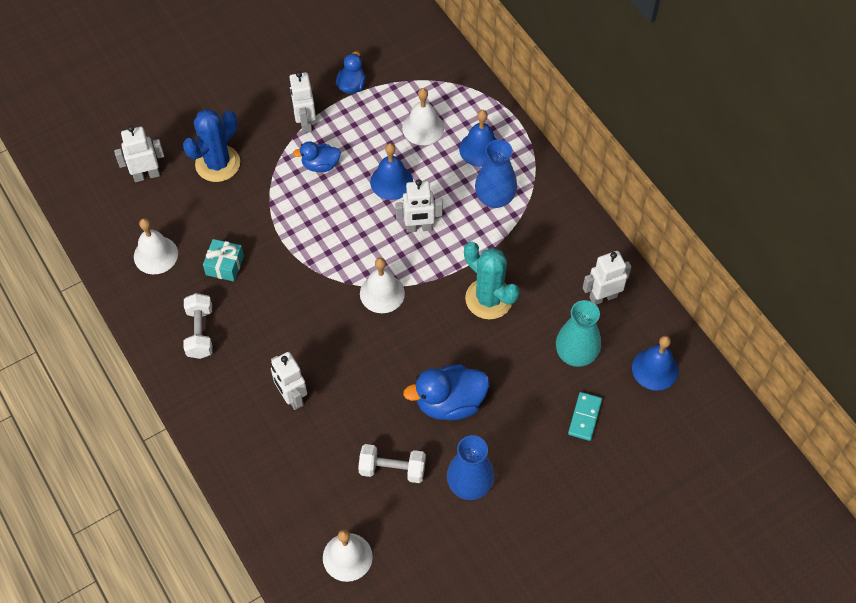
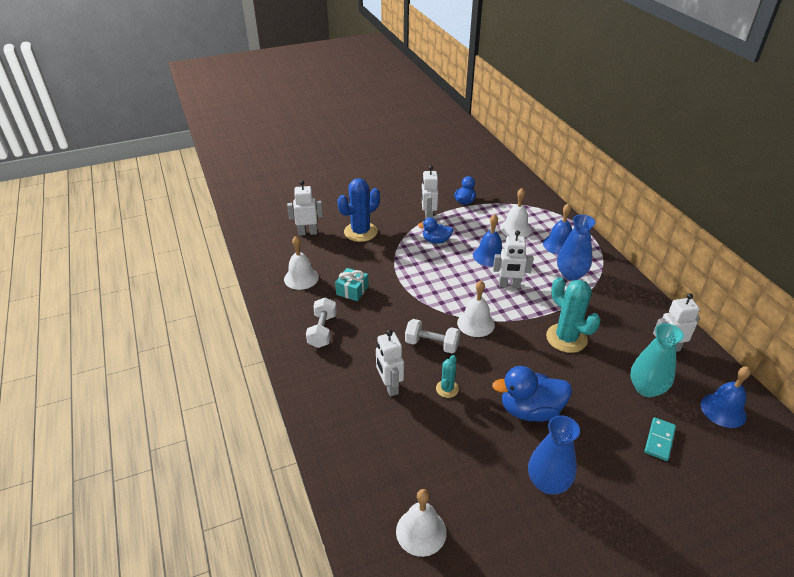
camera: 10 degrees right, 20 degrees down
(357, 390) = (447, 389): none -> turquoise cactus
(392, 469) = (473, 457): white dumbbell -> white dumbbell (432, 344)

